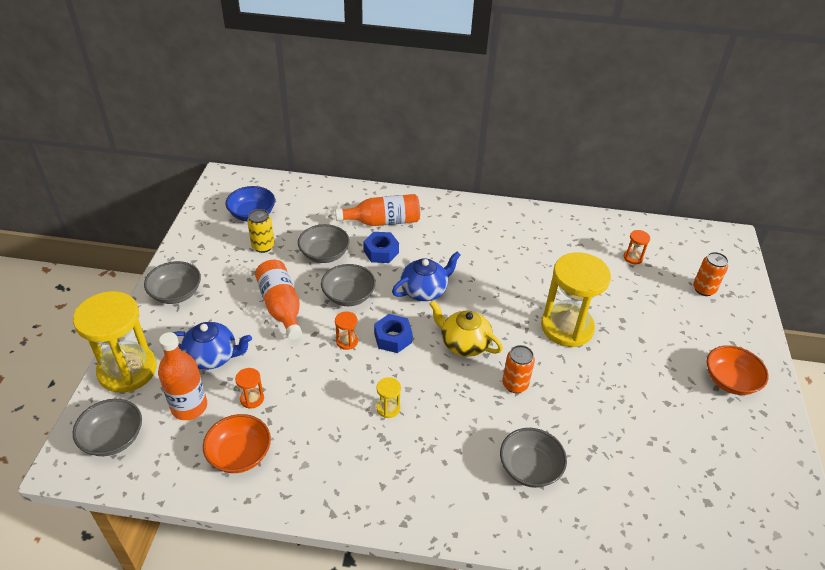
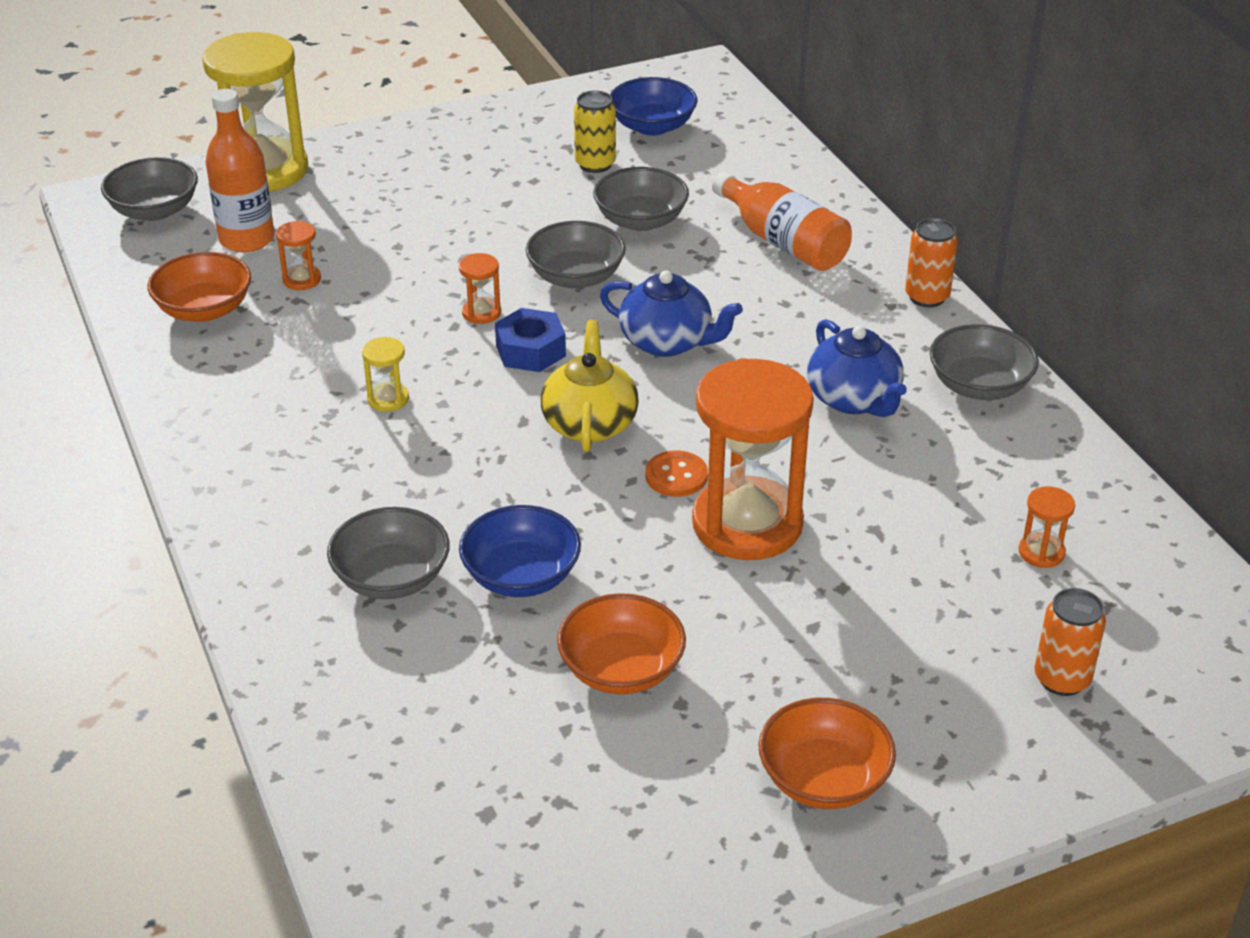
camera: 60 degrees right, 5 degrees down
(176, 293) = (428, 142): grey bowl -> grey bowl (979, 386)
(213, 356) = (345, 218): blue teapot -> blue teapot (854, 399)
(281, 307) = (490, 231): orange bottle -> none
(381, 252) = (707, 268): blue nut -> none
(515, 384) = (552, 507): orange can -> orange can (927, 297)
(521, 333) = (676, 476): none -> orange button
(557, 418) = (521, 576): none -> blue bowl
(567, 327) = (747, 524): yellow hourglass -> orange hourglass
(637, 412) = (621, 669): none -> orange bowl

